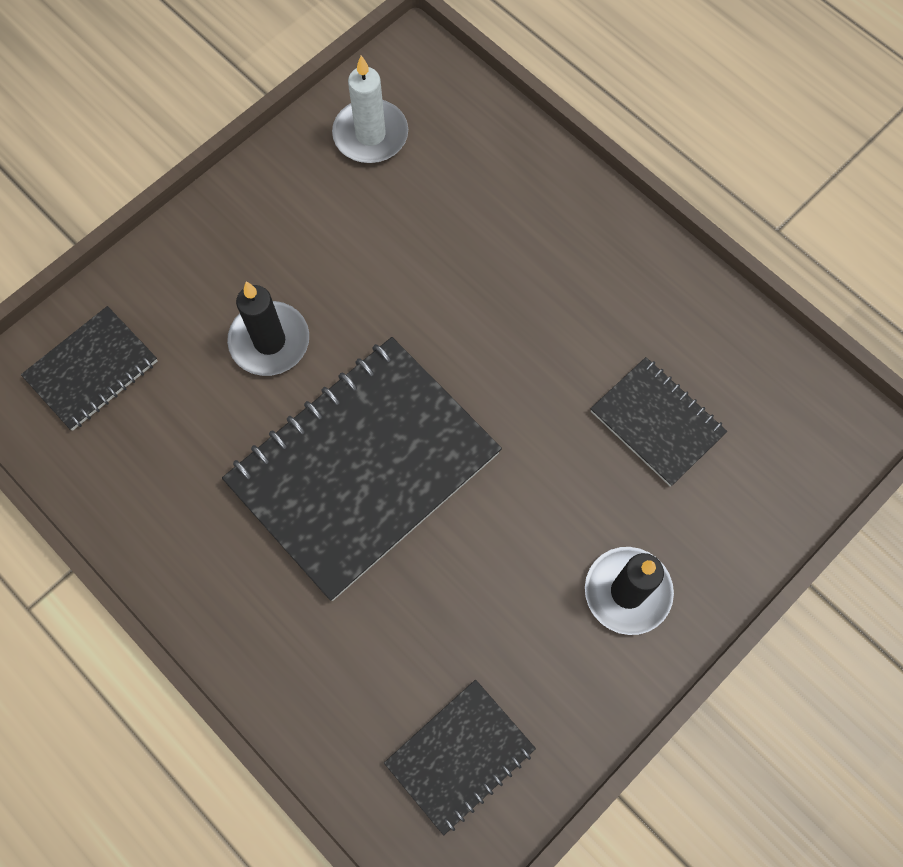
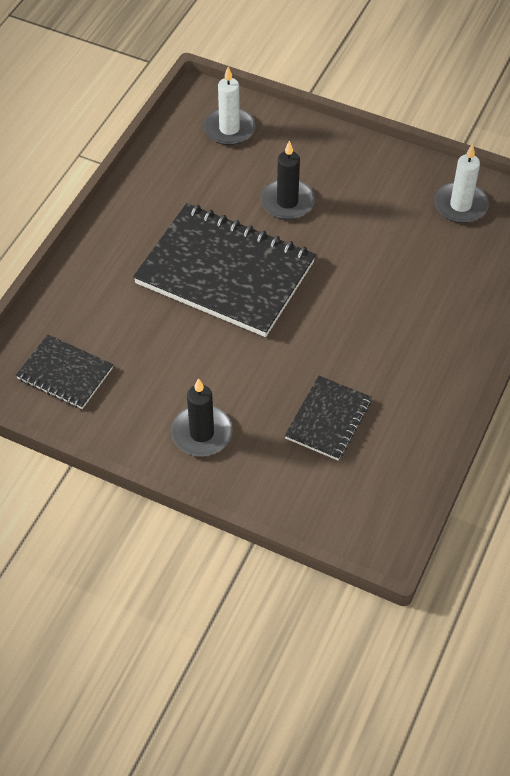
camera: 70 degrees right, 15 degrees down
(92, 370) = (229, 129): black notebook -> white candle

